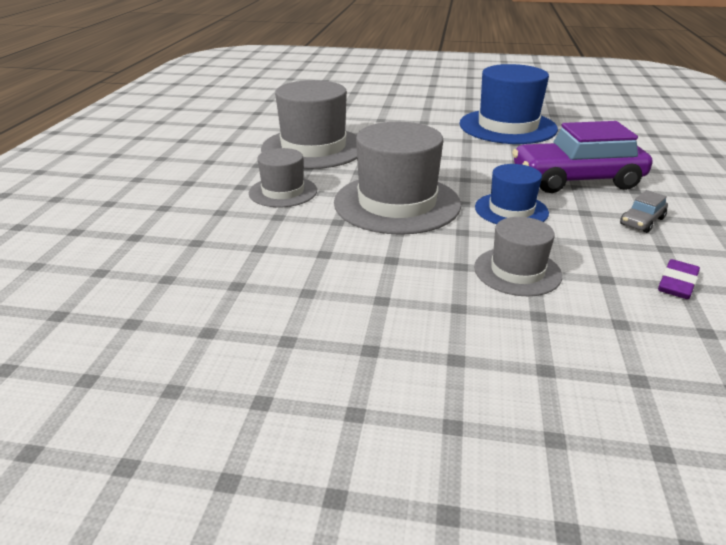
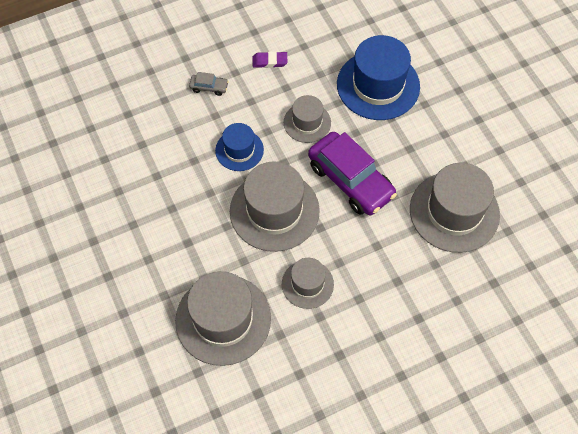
camera: 125 degrees left, 30 degrees up
(203, 337) = (454, 212): none -> grey hat
(507, 127) = (81, 210): blue hat -> blue hat (378, 85)
(576, 180) = (168, 133): purple car -> purple car (350, 180)

